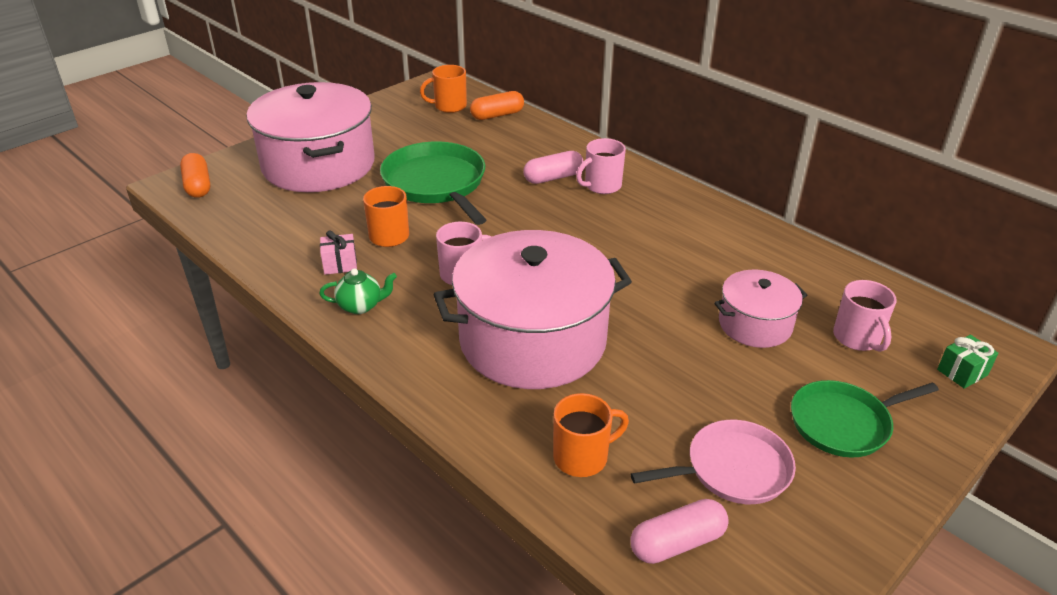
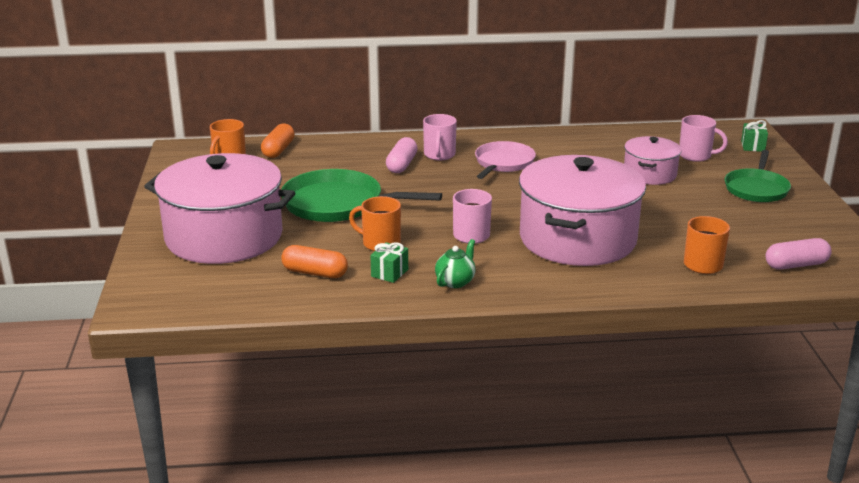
camera: 50 degrees left, 10 degrees down
(198, 185) = (159, 297): orange capsule -> orange capsule (315, 273)
(340, 264) = (389, 273): pink gift -> green gift
(677, 542) = (796, 265): pink capsule -> pink capsule turned 60 degrees clockwise
(733, 469) = (759, 229): pink pan -> pink pan (503, 163)

